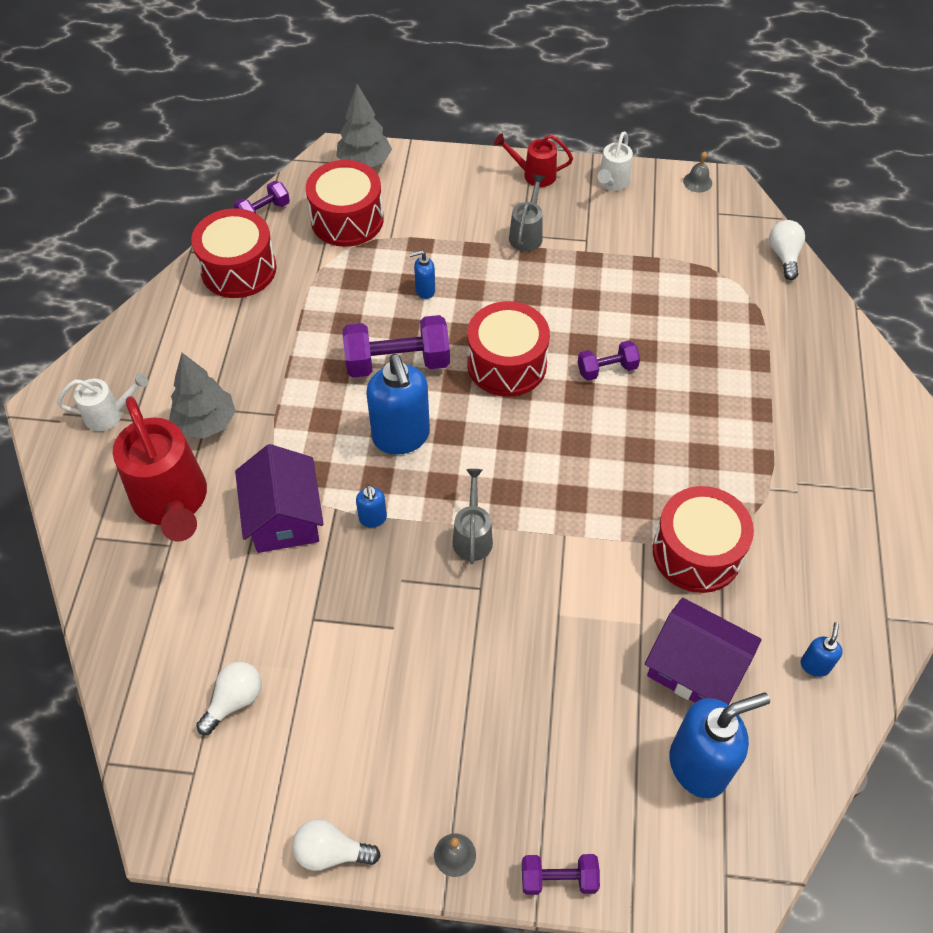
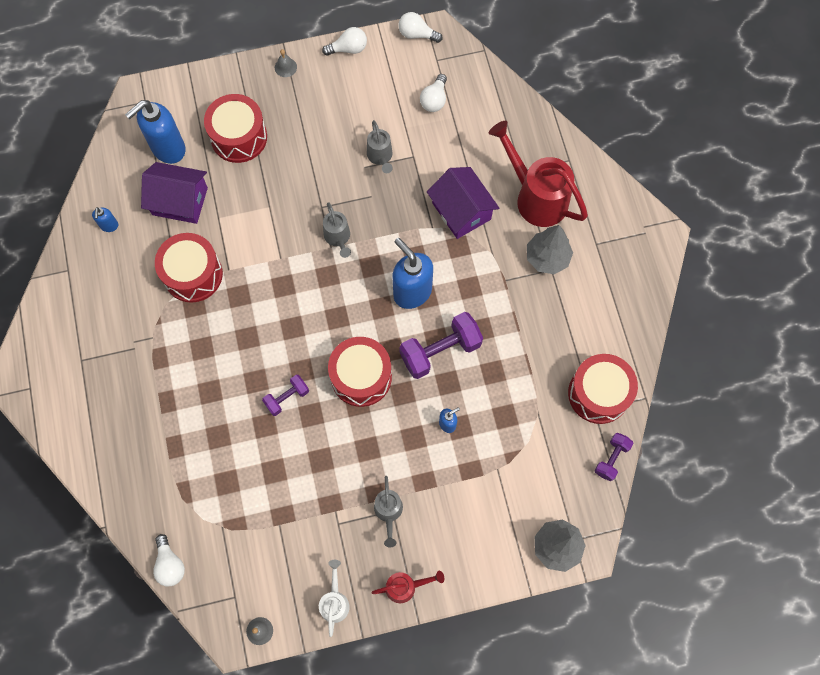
camera: 160 degrees right, 15 degrees up
(109, 414) = (614, 242): white watering can -> none
(201, 837) = (417, 34): none -> white light bulb
(347, 219) = (540, 475): red drum -> red drum (239, 137)
(362, 635) = (380, 157): none -> grey watering can
(373, 519) = (405, 228): blue soap dispenser -> none
(558, 878) = (229, 73): purple dumbbell -> none

